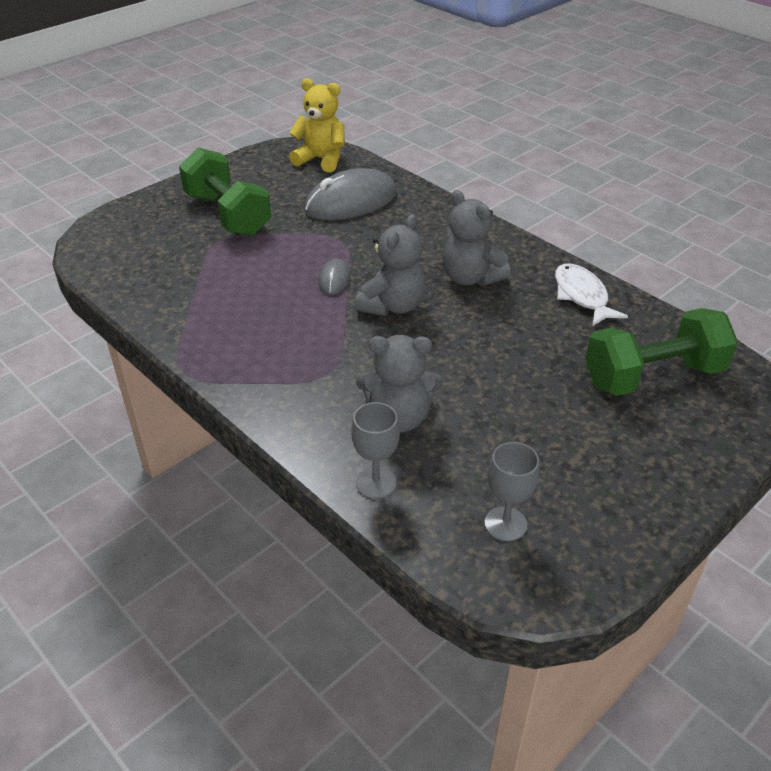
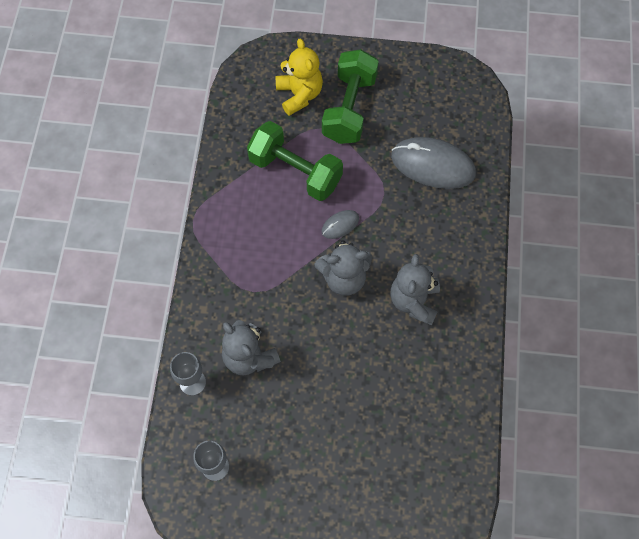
camera: 50 degrees right, 25 degrees up
(321, 160) = (466, 104): yellow teddy bear -> yellow teddy bear (299, 95)
(582, 296) = (456, 381): white fish -> none
(653, 376) = (407, 473): green dumbbell -> green dumbbell (295, 171)

